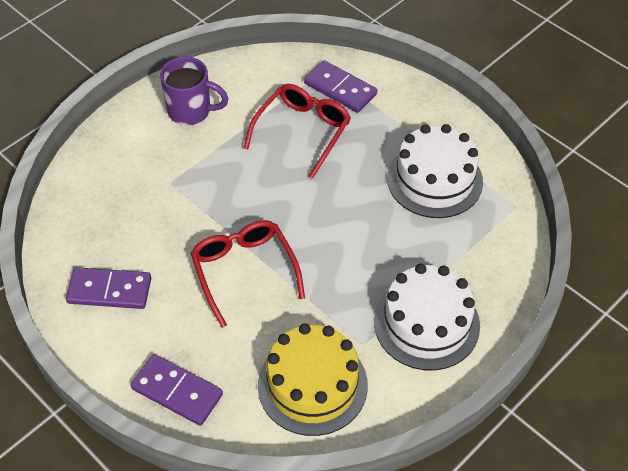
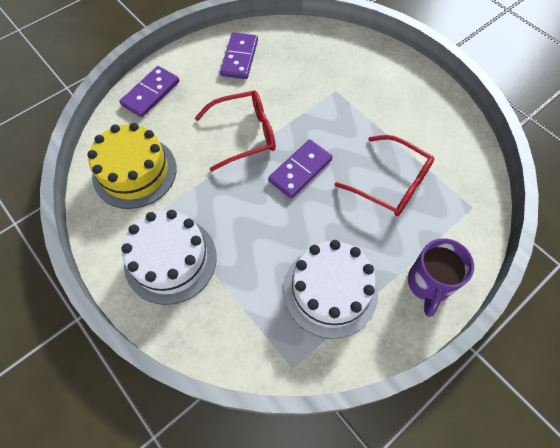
camera: 95 degrees right, 10 degrees up
(191, 111) = (412, 104): purple mug -> purple mug (428, 284)
(340, 89) = (448, 219): purple domino -> purple domino (300, 170)

